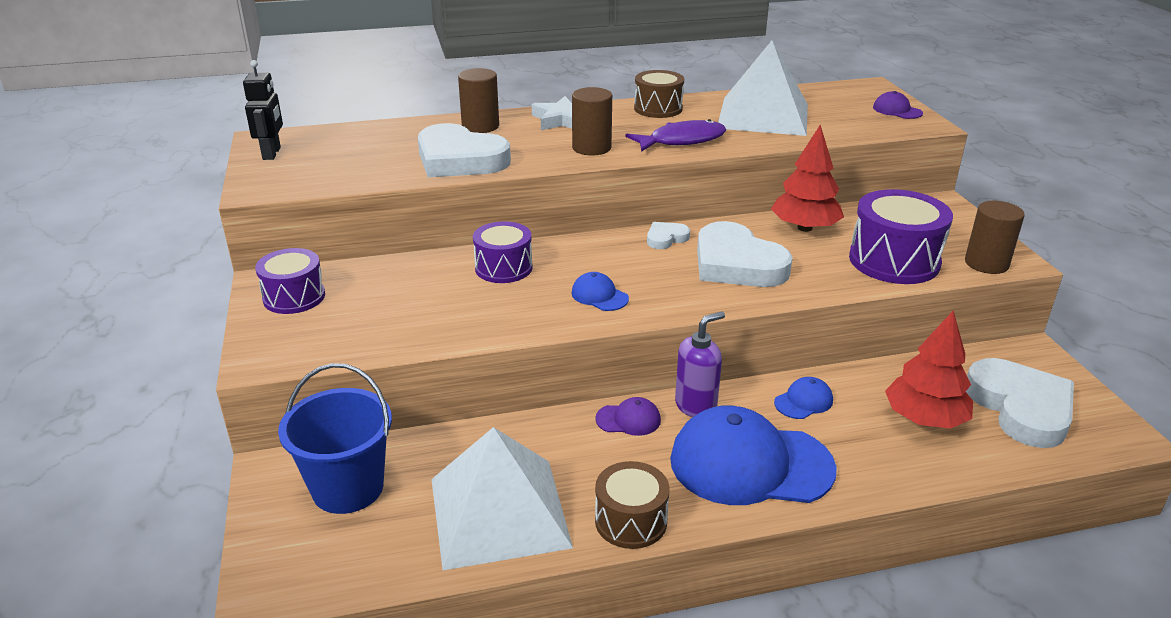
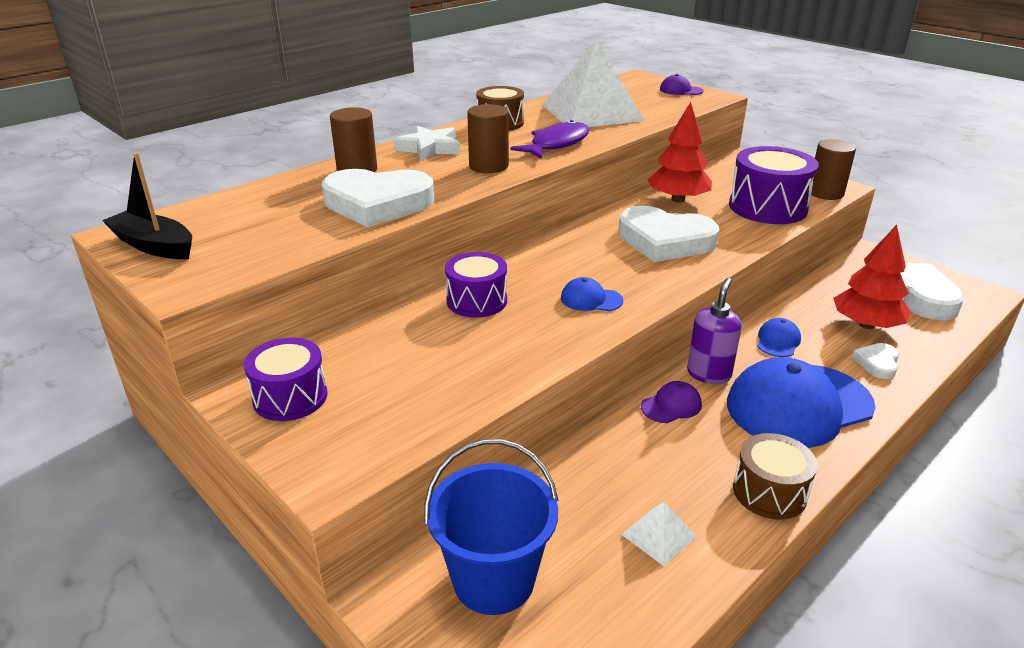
camera: 30 degrees left, 0 degrees up
(272, 153) = (154, 246): black robot -> black boat
(499, 512) = (659, 535): white pyramid -> white pyramid, size x0.40
(666, 238) = (585, 236): white heart -> white heart (877, 363)

